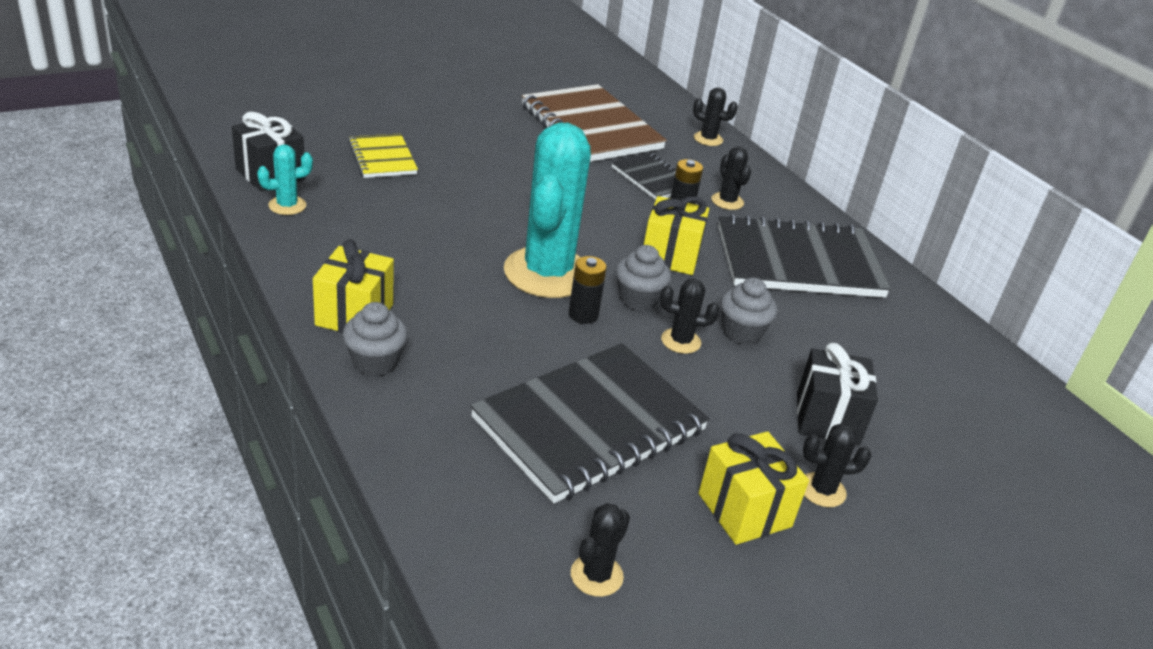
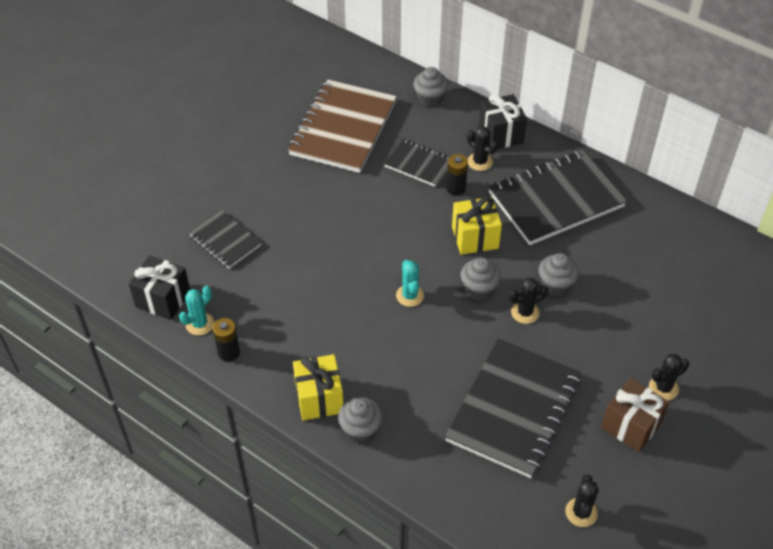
camera: 20 degrees left, 15 degrees up
(382, 158) = (225, 241): yellow notebook -> black notebook
(547, 273) = (410, 295): turquoise cactus -> turquoise cactus, size x0.43
(583, 315) = (455, 321): black battery -> black battery (229, 352)
(590, 127) = (343, 128): brown notebook -> brown notebook turned 75 degrees clockwise
(708, 139) = (430, 99): black cactus -> grey cupcake
(744, 510) = (630, 425): yellow gift -> brown gift
(827, 418) = (640, 331): black gift -> black gift (501, 134)

